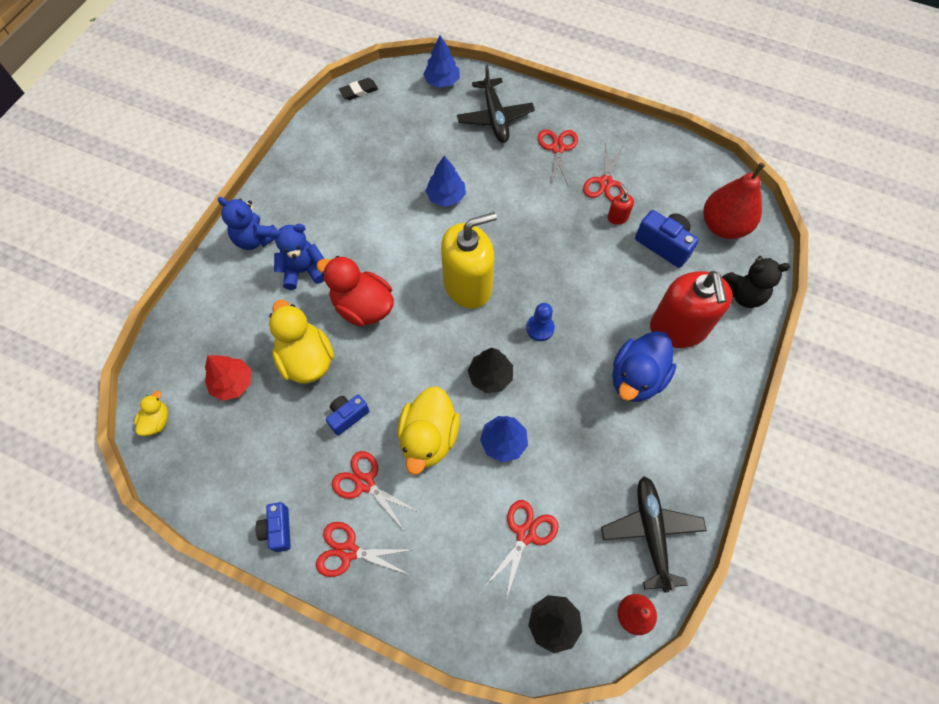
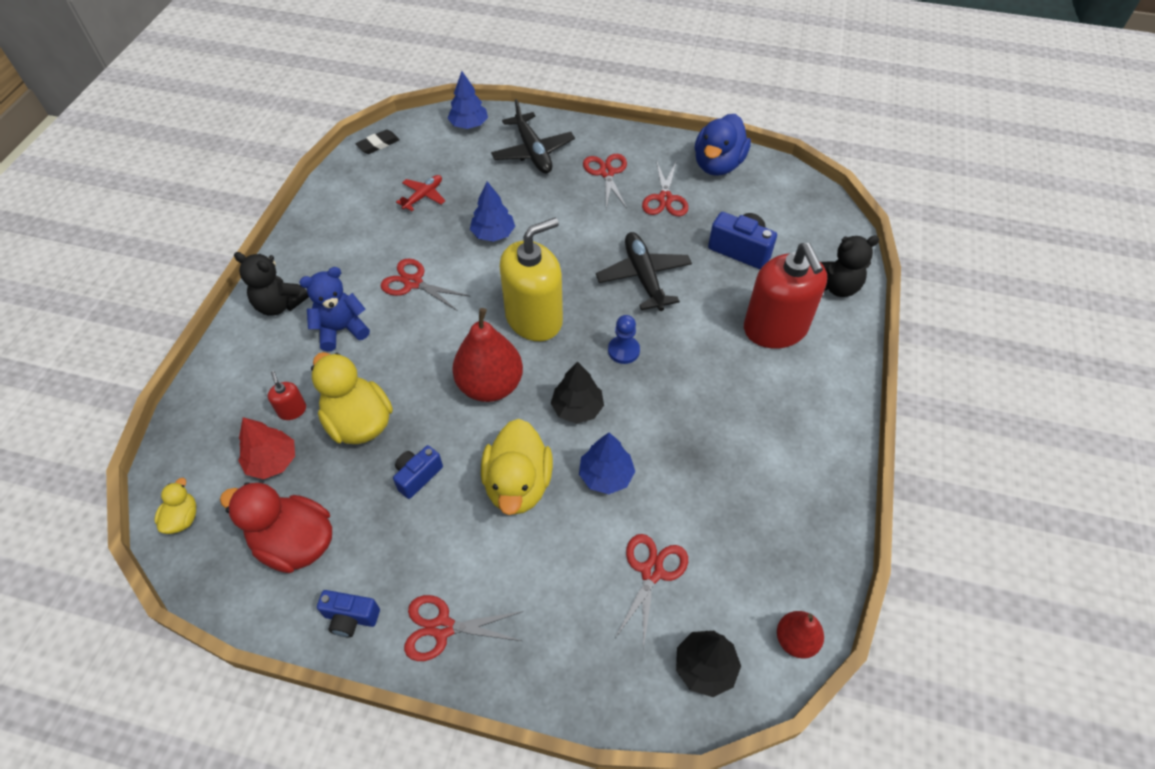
camera: 10 degrees left, 10 degrees down
(255, 239) = (280, 304): blue teddy bear -> black teddy bear
(278, 530) = (351, 618): blue camera -> blue camera turned 60 degrees counterclockwise
(363, 307) = (417, 357): red duck -> red duck (295, 543)
(365, 483) = (450, 546): red scissors -> red scissors (413, 283)
(391, 150) = (423, 196): none -> red plane
(617, 217) = (685, 230): red soap dispenser -> red soap dispenser (292, 410)
(636, 378) = (741, 385): blue duck -> blue duck (718, 165)
(651, 532) = (795, 545): black plane -> black plane (643, 277)
(723, 226) = (799, 224): red pear -> red pear (490, 385)

